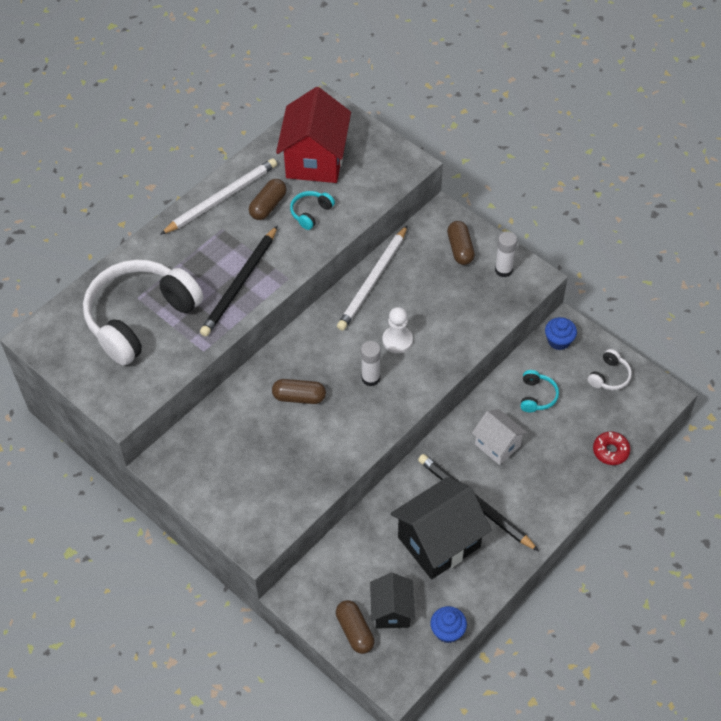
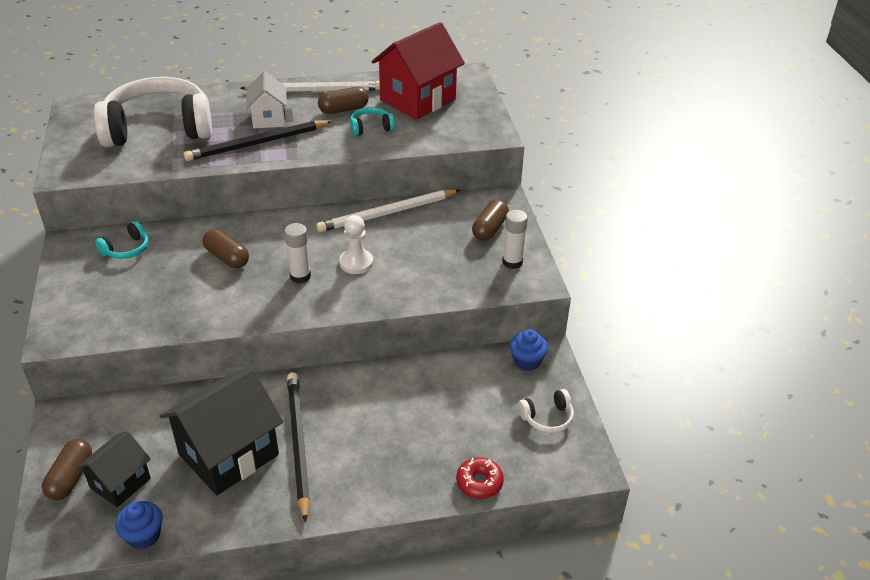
camera: 35 degrees right, 15 degrees down
(439, 542) = (228, 454): black house -> black house turned 45 degrees counterclockwise
(497, 445) = (374, 410): white house -> white house (268, 119)
(537, 396) = (456, 393): turquoise headphones -> turquoise headphones (126, 249)

